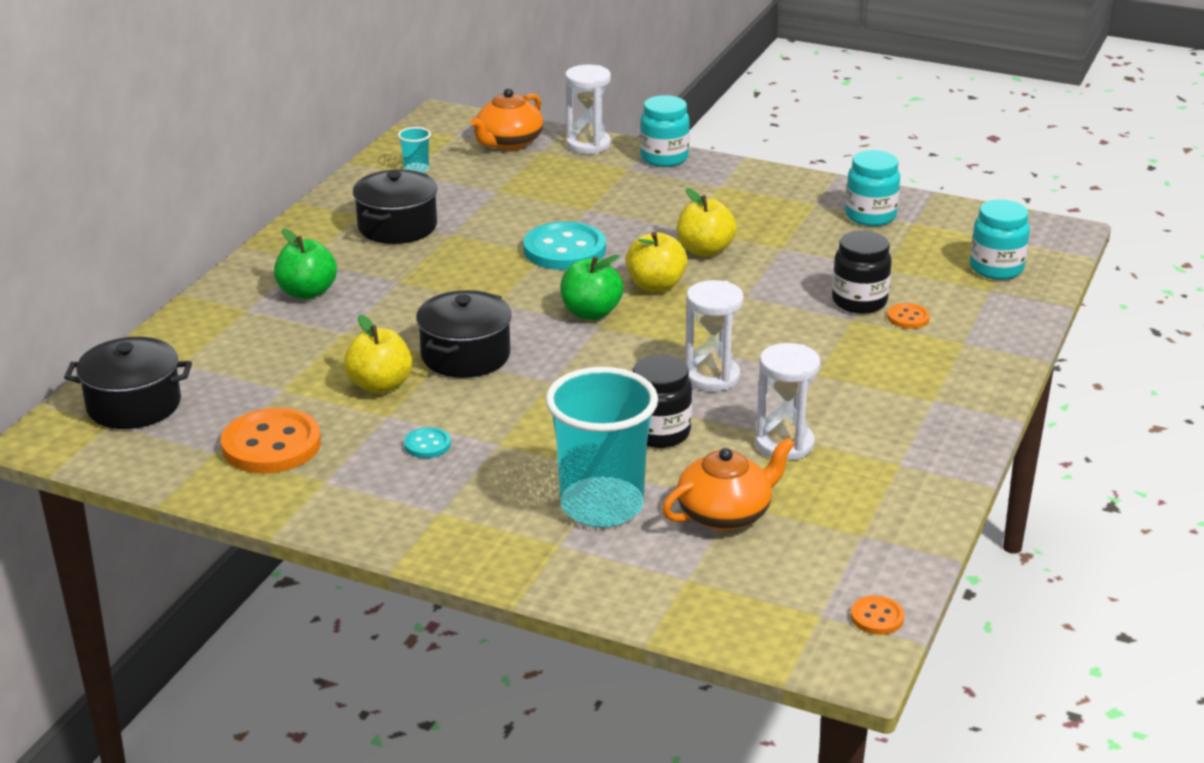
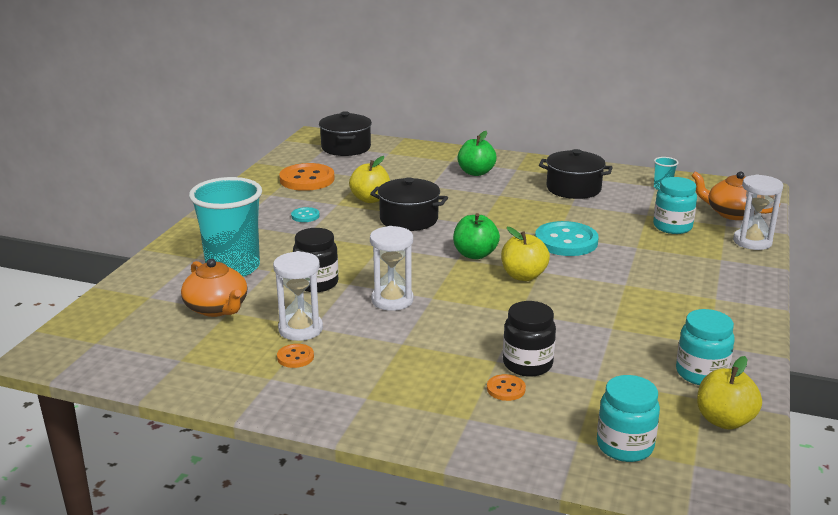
camera: 85 degrees right, 5 degrees down
(664, 158) = (752, 273): turquoise jar -> turquoise jar (672, 227)
(705, 250) = (590, 294): yellow apple -> yellow apple (724, 420)
(877, 617) = (84, 363): orange button -> orange button (295, 357)

